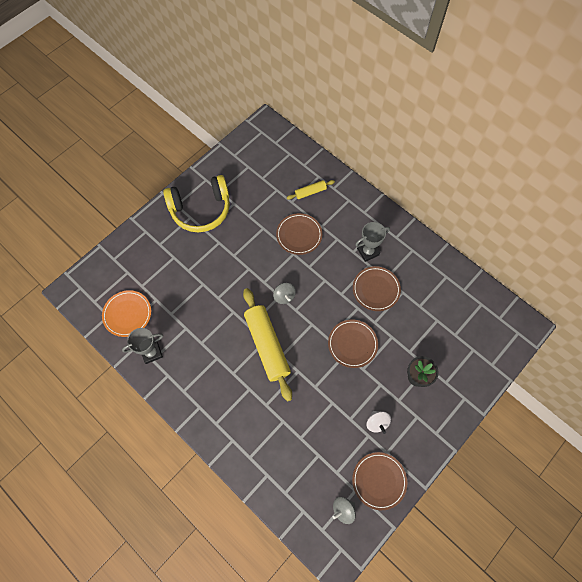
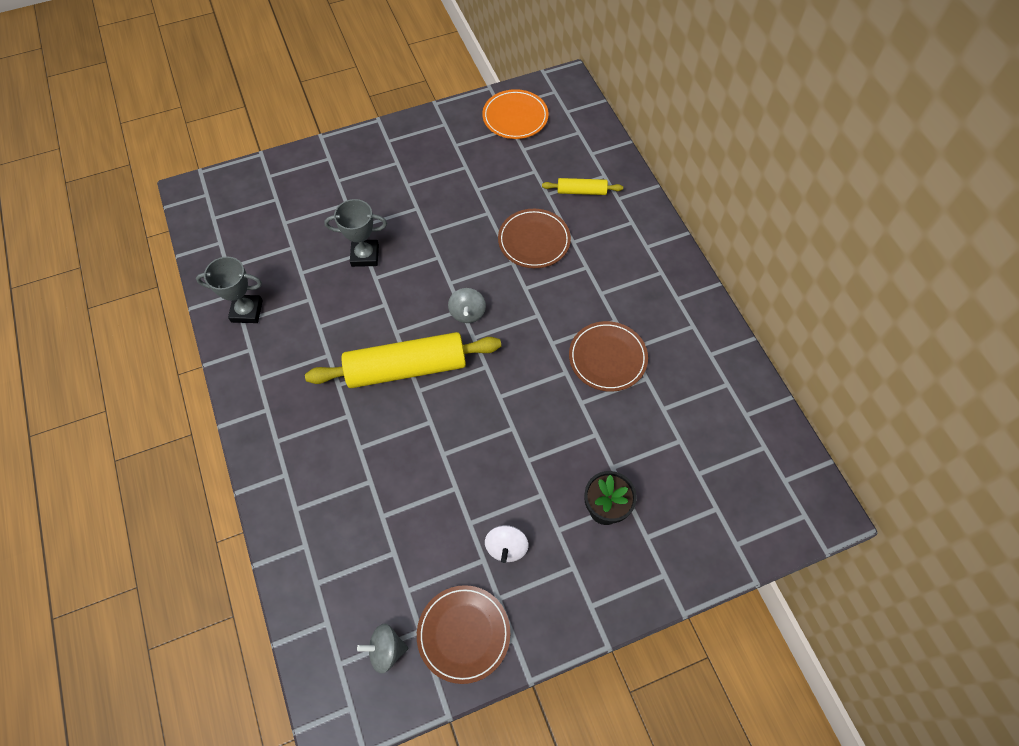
camera: 25 degrees right, 5 degrees down
(127, 314) = (245, 250): orange plate -> orange plate (515, 117)
(201, 209) = (417, 158): yellow headphones -> none
(267, 345) = (406, 368): yellow rolling pin -> yellow rolling pin turned 75 degrees clockwise
(352, 344) = (531, 419): brown plate -> none
(368, 252) = (623, 302): grey trophy -> grey trophy (365, 255)

